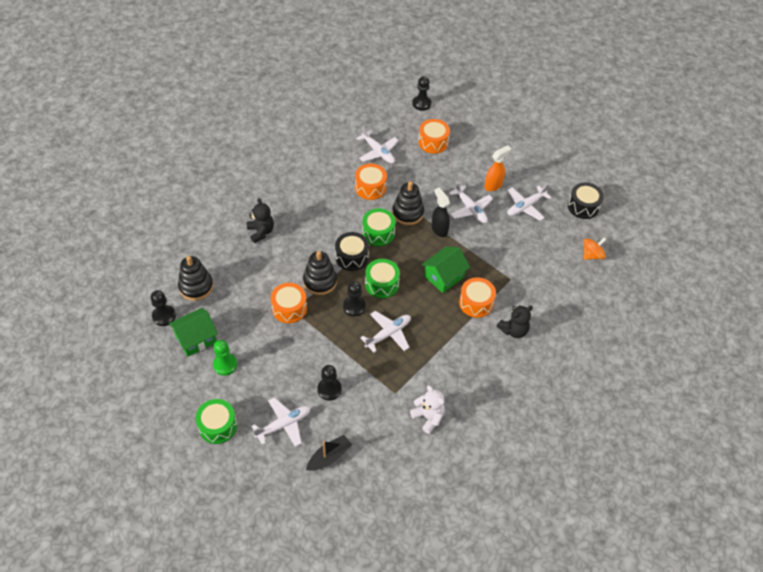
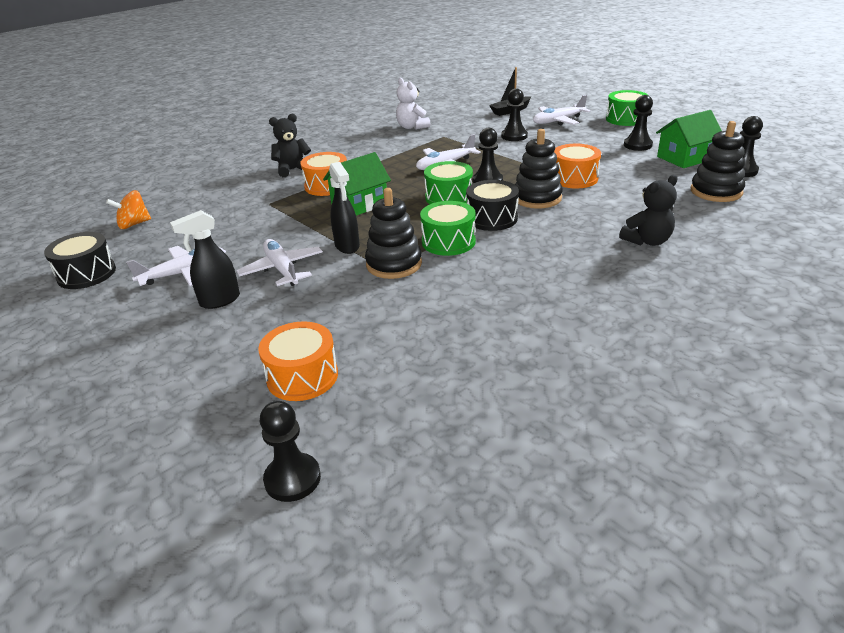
camera: 170 degrees left, 20 degrees down
(225, 365) = (637, 145): green pawn -> black pawn
(261, 232) = (647, 241): black teddy bear -> black teddy bear turned 105 degrees counterclockwise
(370, 187) = (457, 297): orange drum -> none
(378, 152) = (435, 357): white plane -> none
(493, 185) = (219, 301): orange spray bottle -> black spray bottle

